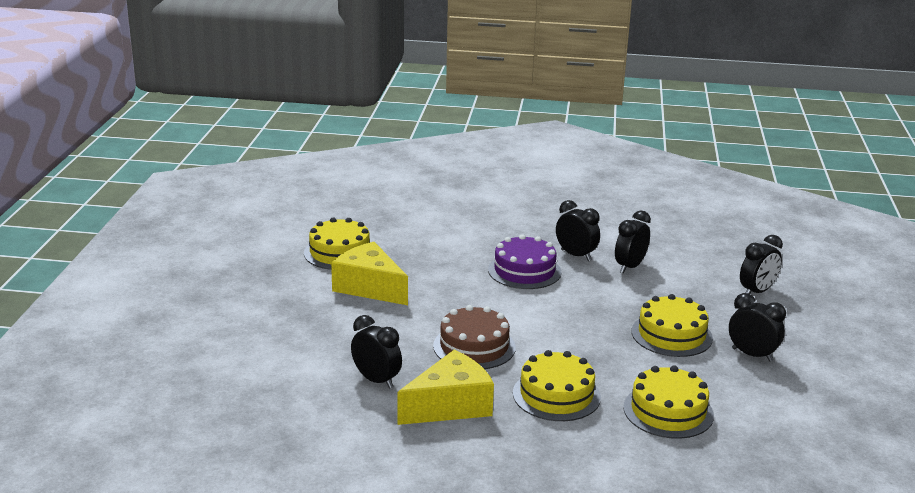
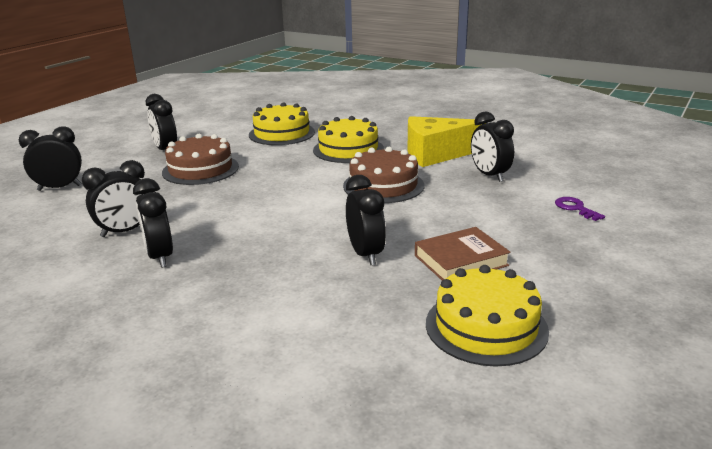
camera: 155 degrees left, 0 degrees up
(286, 351) = (575, 208): none -> purple key
(369, 287) = (460, 260): yellow cheese -> brown book
(439, 280) = (365, 254): none -> black clock
(524, 271) = (249, 248): purple cake -> none
(671, 335) = (200, 169): yellow cake -> brown cake

